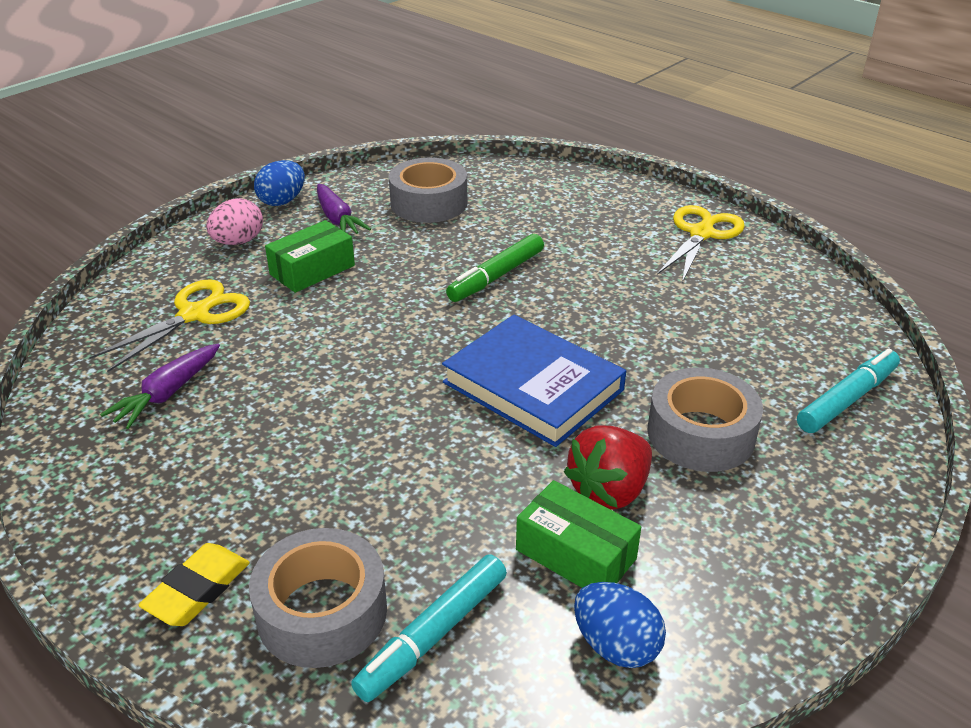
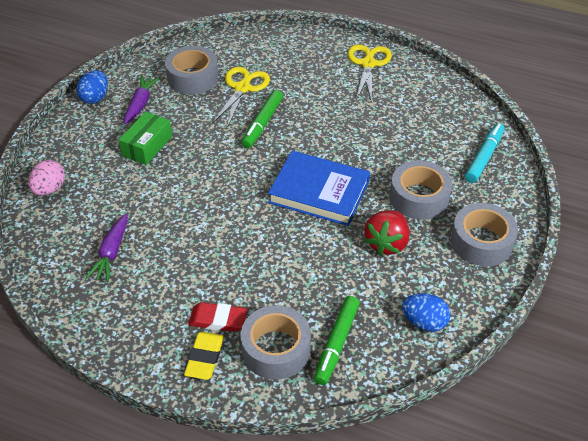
camera: 20 degrees left, 10 degrees up
(194, 314) = (92, 196): yellow scissors -> yellow scissors (242, 88)
(238, 242) = (85, 136): pink egg -> pink egg (49, 189)
(258, 534) = (218, 320): none -> red eraser
(337, 219) = (140, 104): purple carrot -> purple carrot turned 120 degrees counterclockwise
(433, 635) = (336, 344): turquoise marker -> green marker
(575, 554) = (385, 282): green box -> none
(789, 534) = (481, 242): none -> grey tape

